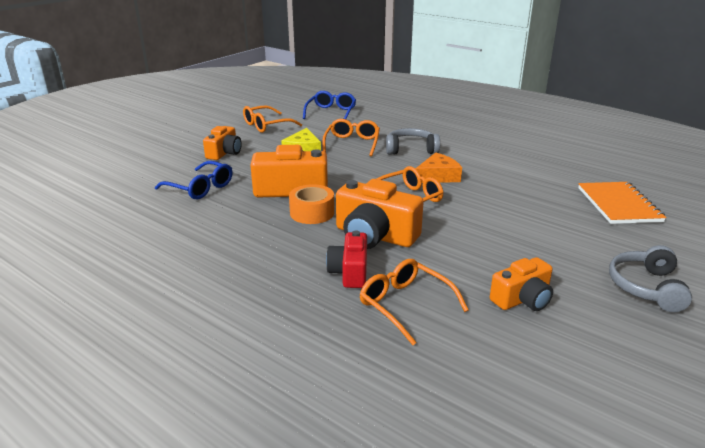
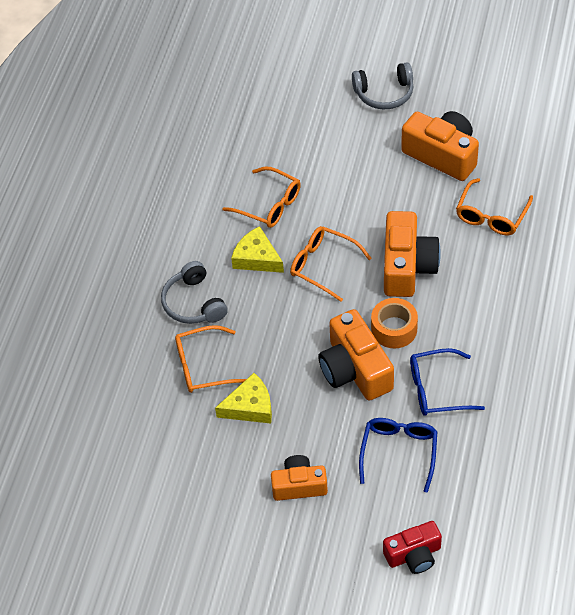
camera: 110 degrees left, 25 degrees up
(266, 125) = (186, 491): orange glasses -> orange glasses (270, 205)
(331, 112) = (98, 437): blue glasses -> blue glasses (436, 389)
(349, 272) = (471, 262): red camera -> red camera (414, 555)
(438, 176) = (257, 258): orange cheese -> yellow cheese
(522, 299) = (442, 155): orange camera -> orange camera, size x1.60
(619, 204) = (250, 117): orange notebook -> none

